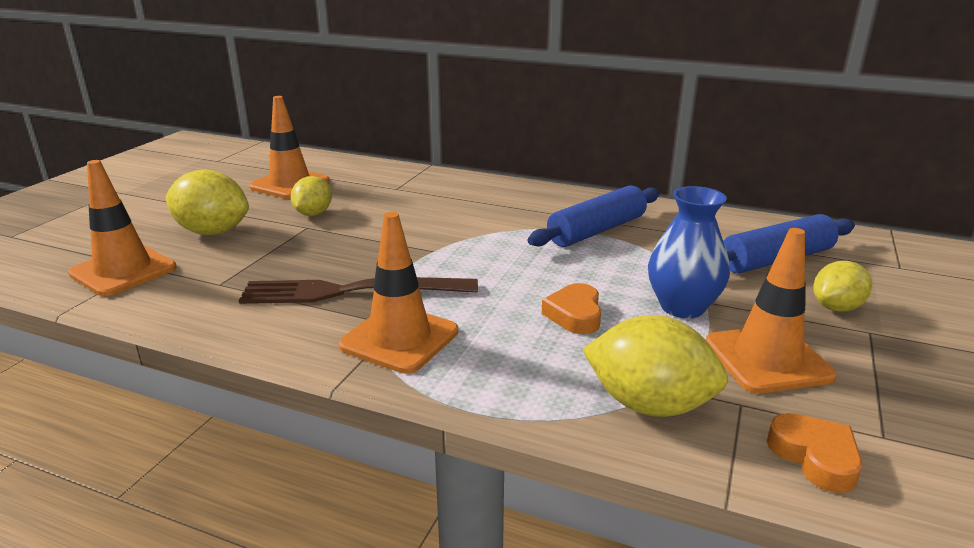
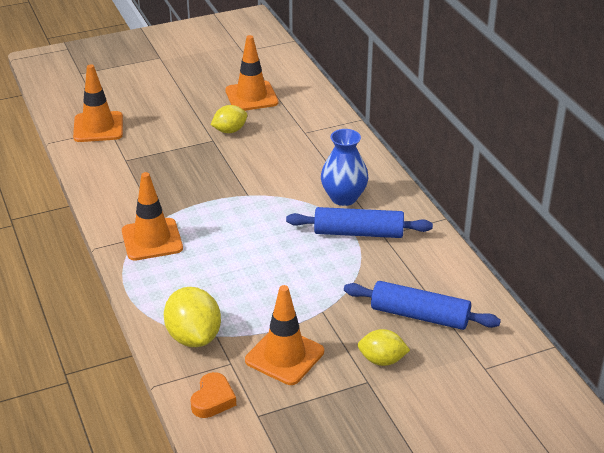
camera: 45 degrees right, 10 degrees up
(212, 232) = (165, 119): yellow lemon -> none
(351, 291) = (171, 199): brown fork -> none
(575, 315) = (245, 276): orange heart -> none
(682, 307) = (303, 306): blue vase -> blue vase (343, 198)

